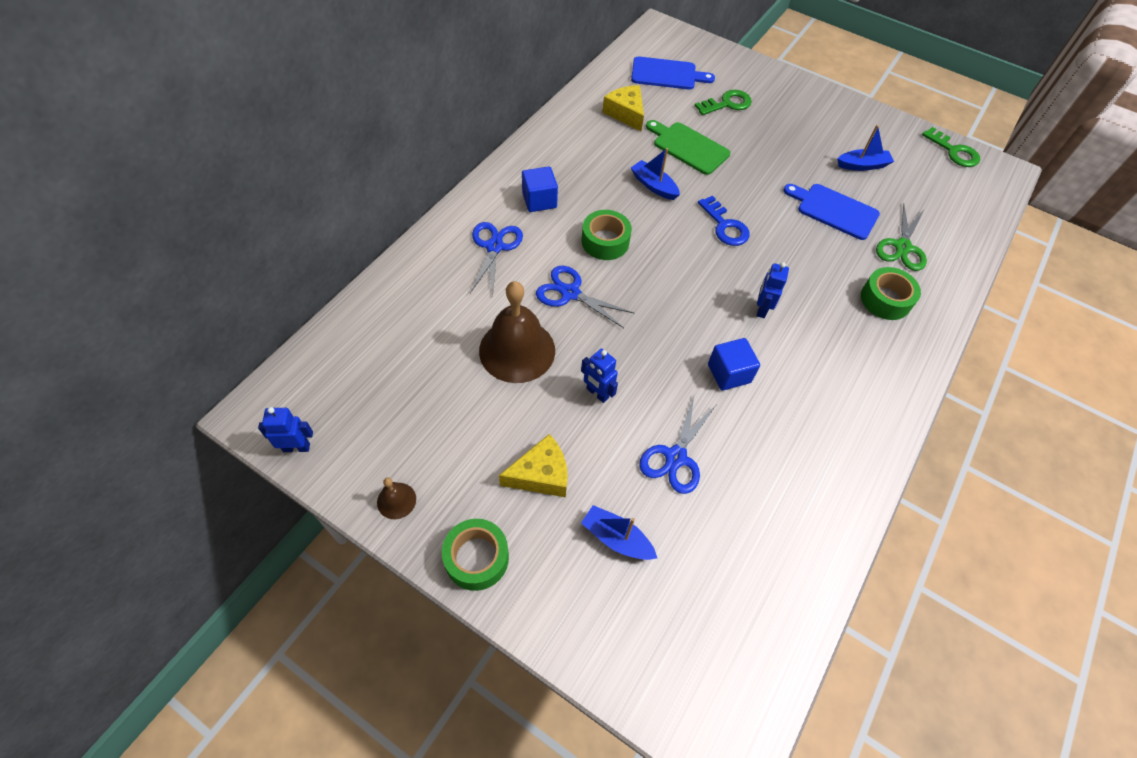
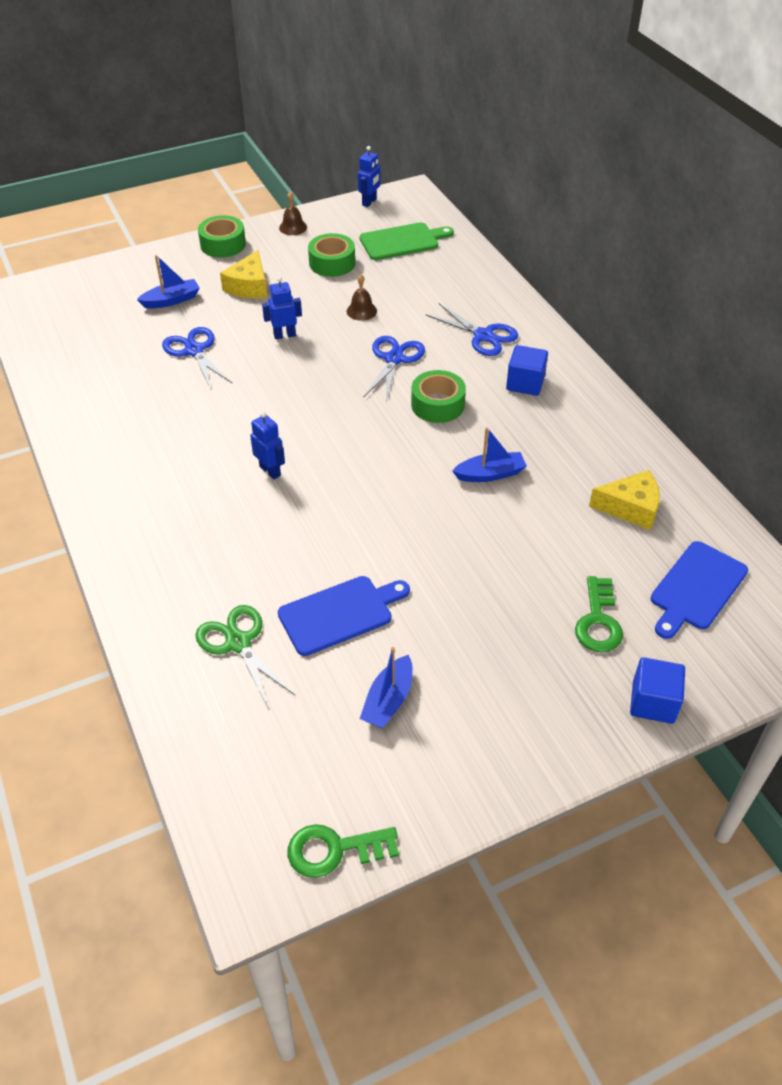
camera: 125 degrees right, 10 degrees down
(517, 350) = (361, 311): brown bell -> brown bell, size x0.44
(570, 293) = (394, 359): blue scissors -> blue scissors turned 45 degrees counterclockwise
(688, 147) = (535, 535): green cutting board -> green cutting board (402, 241)
(725, 226) = (391, 501): blue key -> none
(729, 373) = (230, 414): blue cube -> blue cube (653, 702)
(885, 300) = (193, 574): green tape -> green tape (332, 263)

